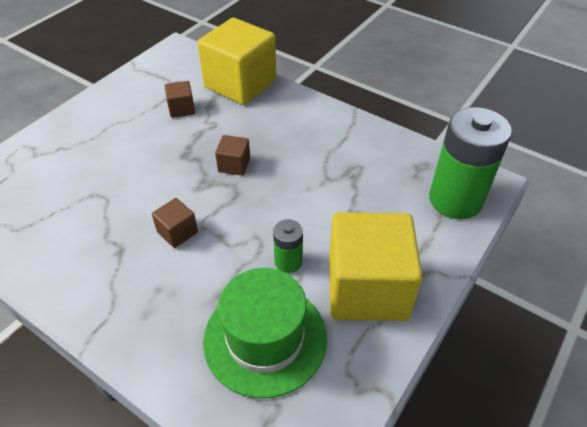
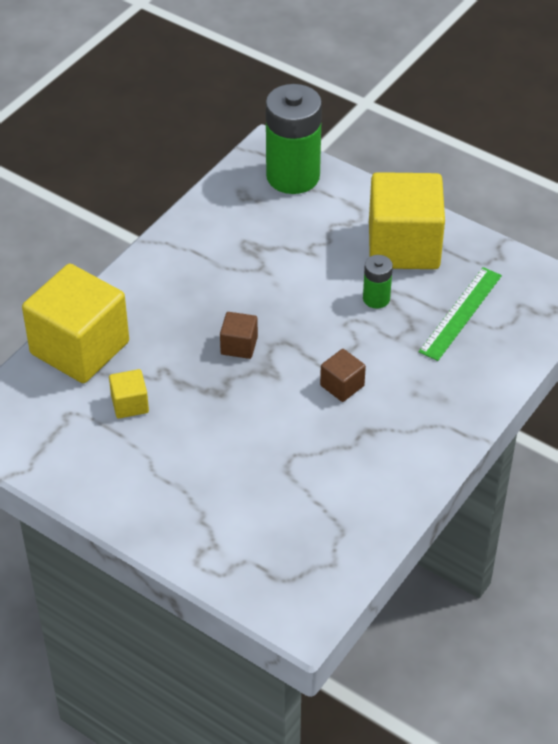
camera: 90 degrees left, 0 degrees up
(181, 109) = (130, 404): brown cube -> yellow cube
(265, 338) = (461, 313): green hat -> green ruler

